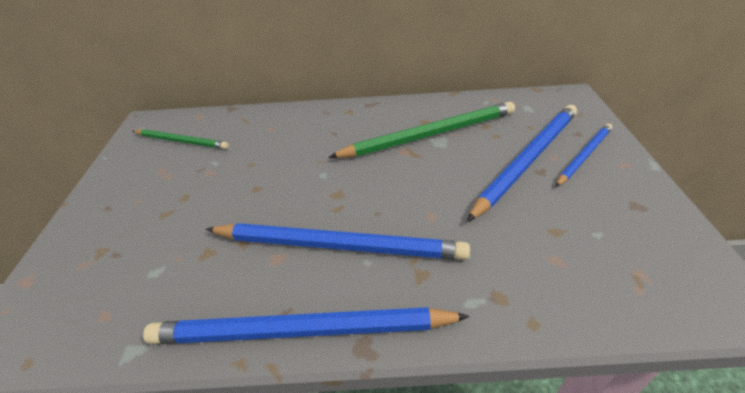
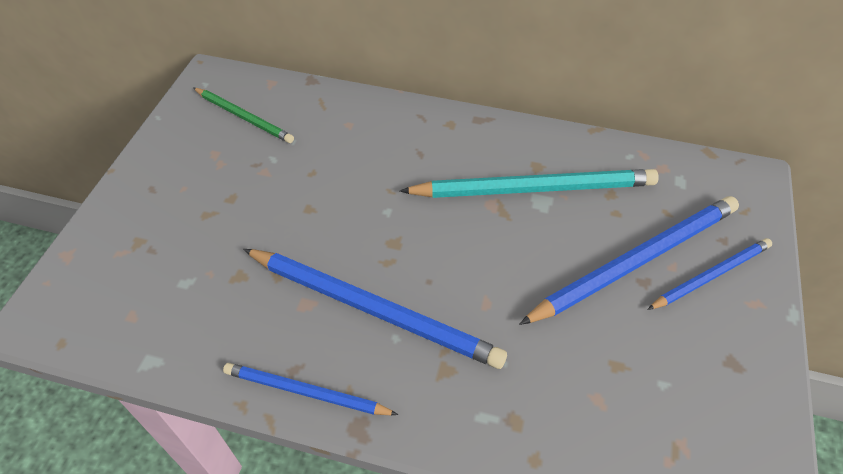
camera: 15 degrees right, 10 degrees up
(301, 331) = (306, 392): blue pencil -> blue pencil, size x0.57
(430, 134) = (534, 188): green pencil -> turquoise pencil

